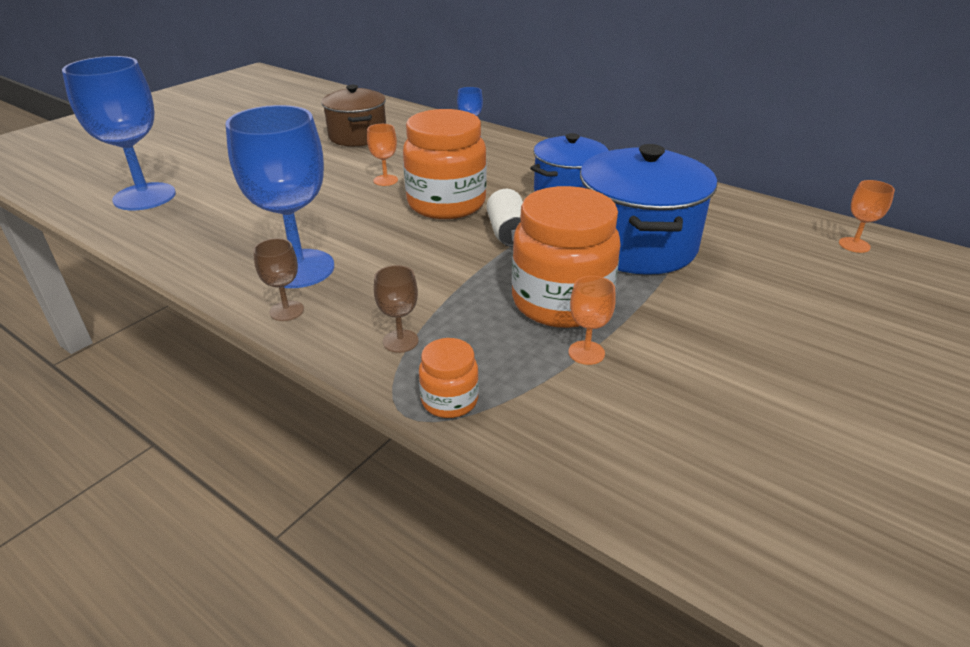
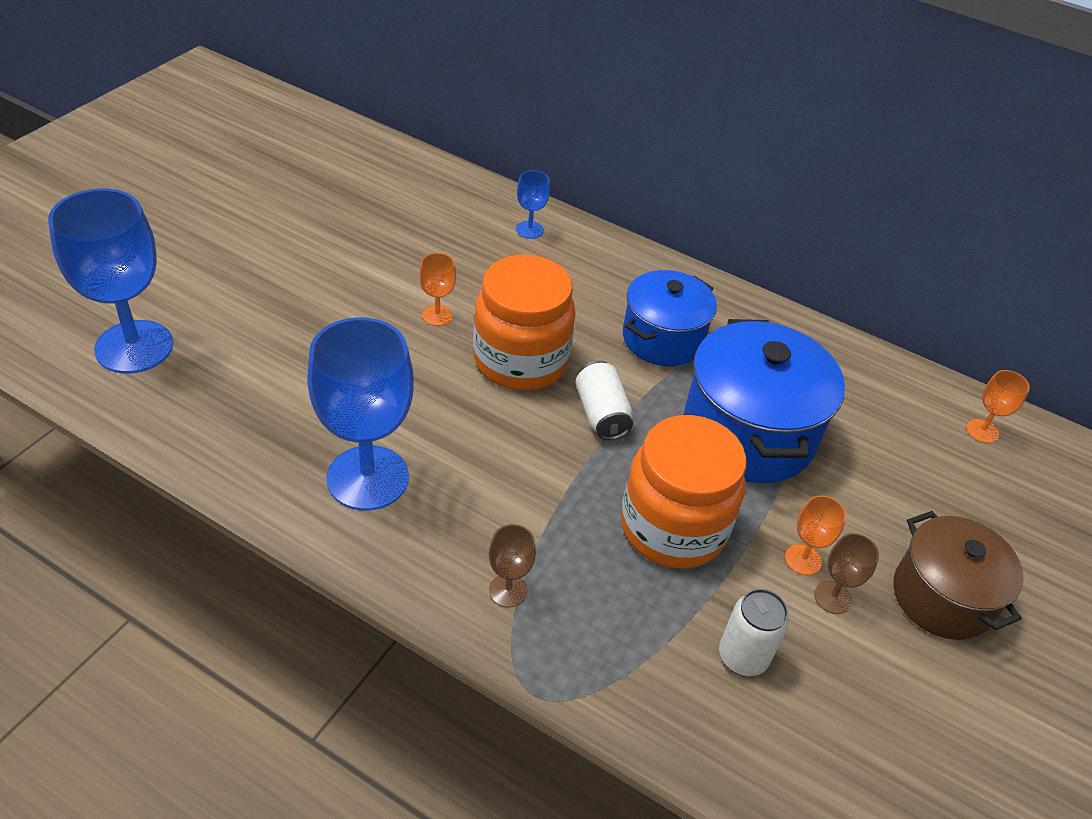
camera: 10 degrees left, 10 degrees up
(286, 311) = (371, 547): brown goblet -> brown goblet (832, 597)
(358, 136) = (382, 224): brown pot -> brown pot (942, 597)
(449, 400) = (574, 673): orange jar -> none
(586, 353) = (706, 602): orange goblet -> orange goblet (803, 559)
(618, 393) = (742, 657): none -> white can

